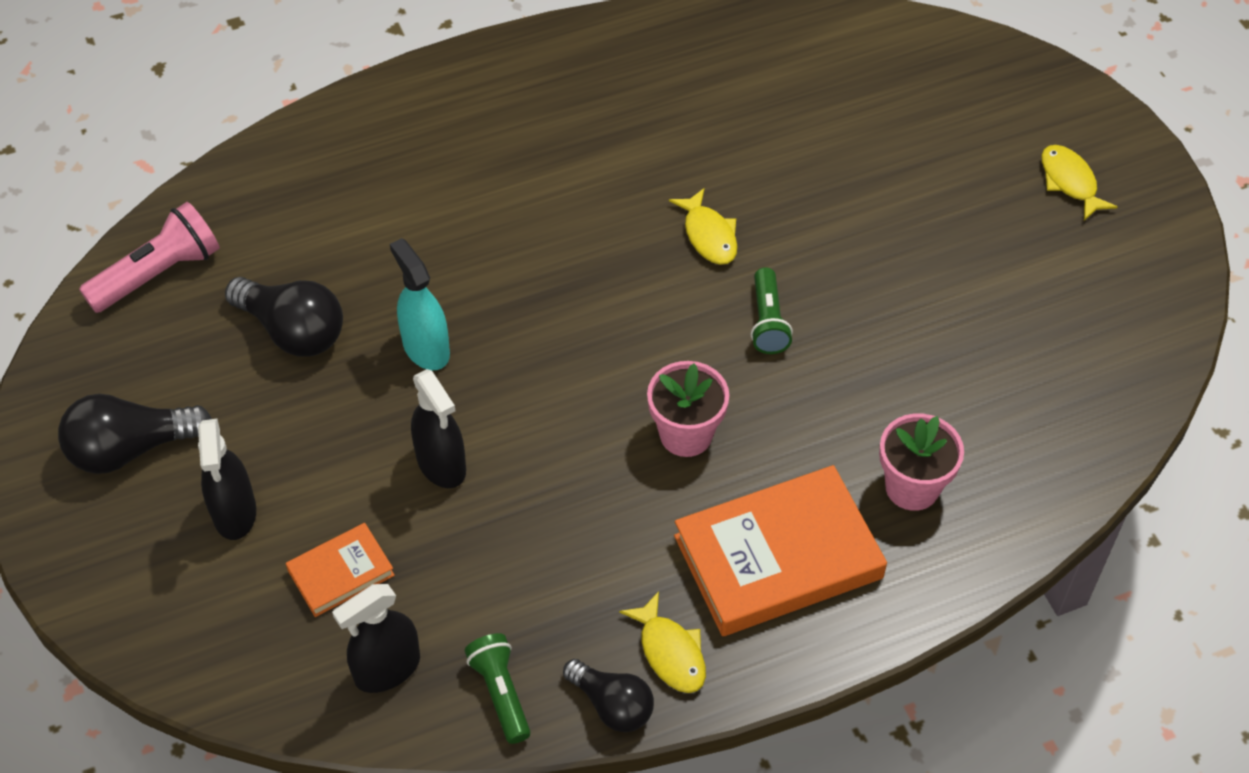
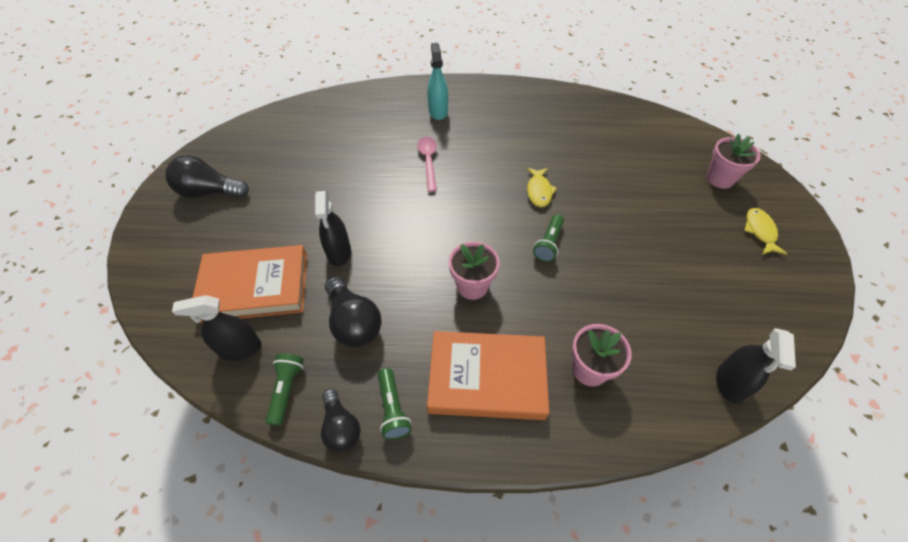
camera: 25 degrees right, 0 degrees up
(158, 274) = (277, 125): pink flashlight -> none
(235, 512) = (230, 238): black spray bottle -> black spray bottle (730, 383)
(293, 331) = (315, 167): black light bulb -> black light bulb (354, 322)
(341, 573) = (255, 287): orange book -> orange book, size x1.99
(426, 348) = (368, 195): turquoise spray bottle -> turquoise spray bottle (438, 111)
(492, 247) = (428, 162): none -> pink spoon
(670, 652) = (393, 409): yellow fish -> green flashlight
(982, 109) = (720, 179): none -> pink flower pot

